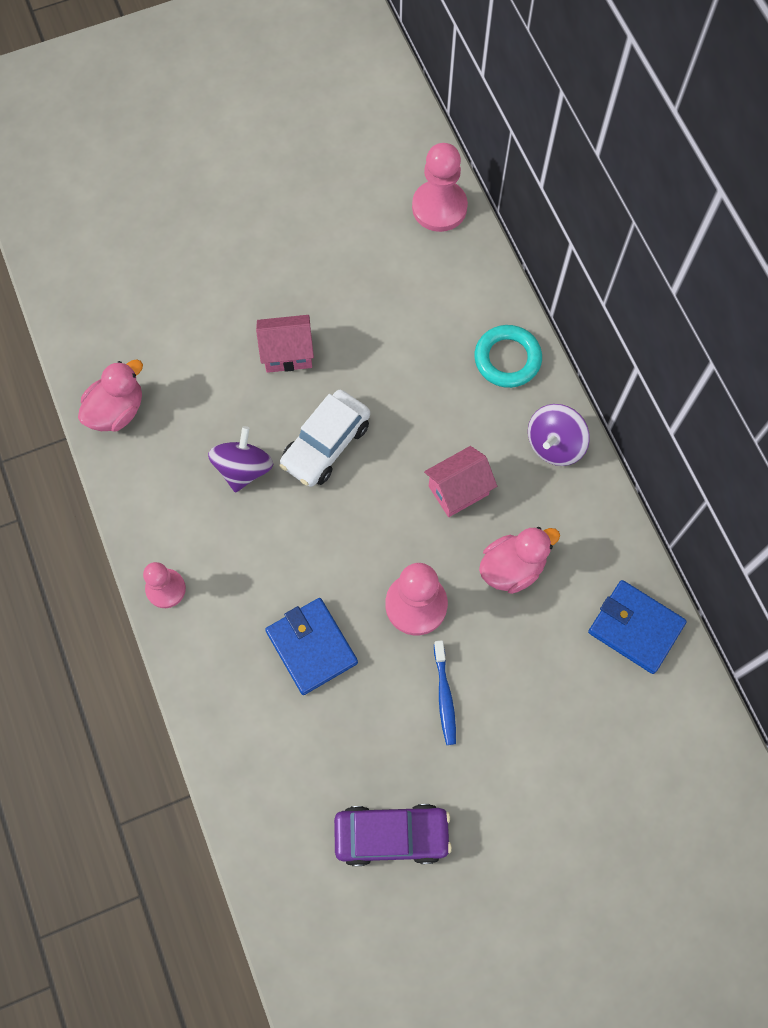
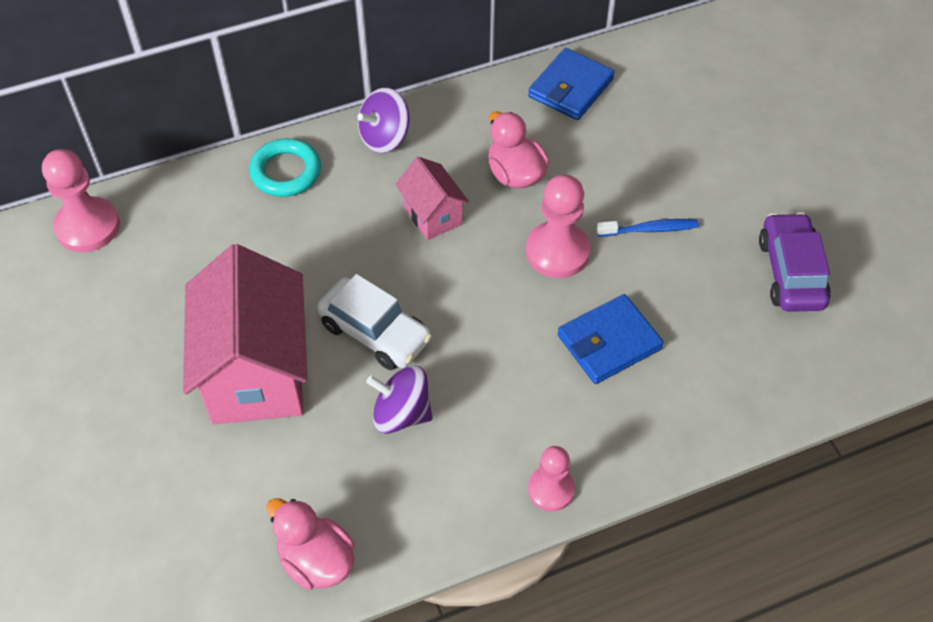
camera: 90 degrees left, 15 degrees down
(287, 353) = (256, 372): pink house -> pink house, size x2.00
(554, 444) = (385, 138): purple spinning top -> purple spinning top turned 105 degrees clockwise

